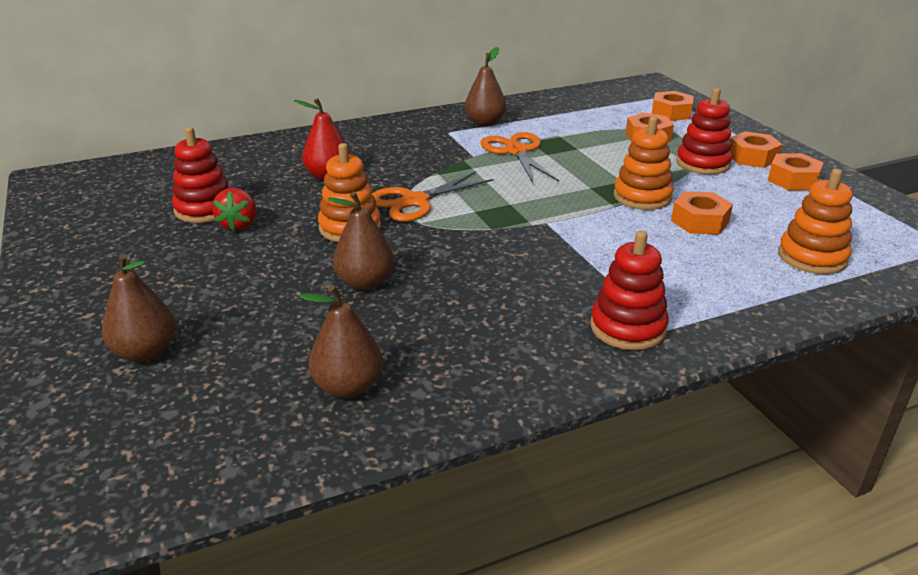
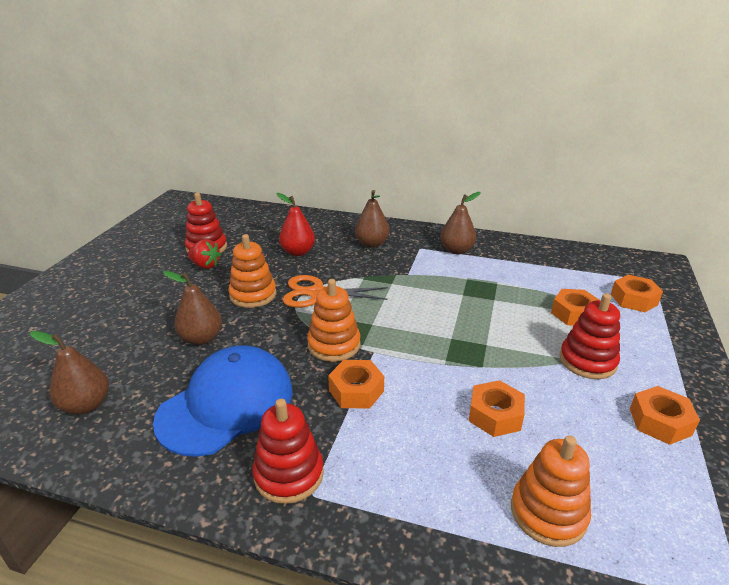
camera: 40 degrees right, 0 degrees up
(146, 352) = (54, 324): brown pear -> brown pear (372, 244)
(238, 225) = (205, 265): red strawberry -> red strawberry turned 105 degrees counterclockwise
(490, 314) = (226, 404): none -> blue cap
(516, 151) = (443, 283): orange scissors -> none
(642, 197) = (481, 367): orange stacking toy -> orange stacking toy (334, 345)
(752, 157) = (651, 377): orange nut -> orange nut (356, 391)

